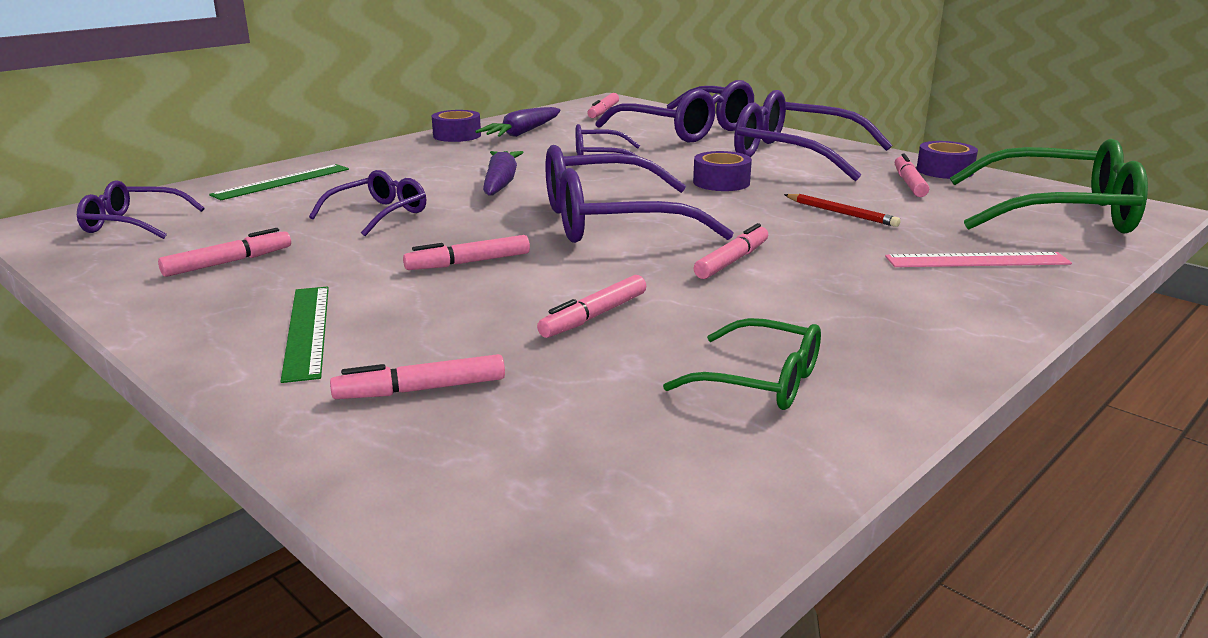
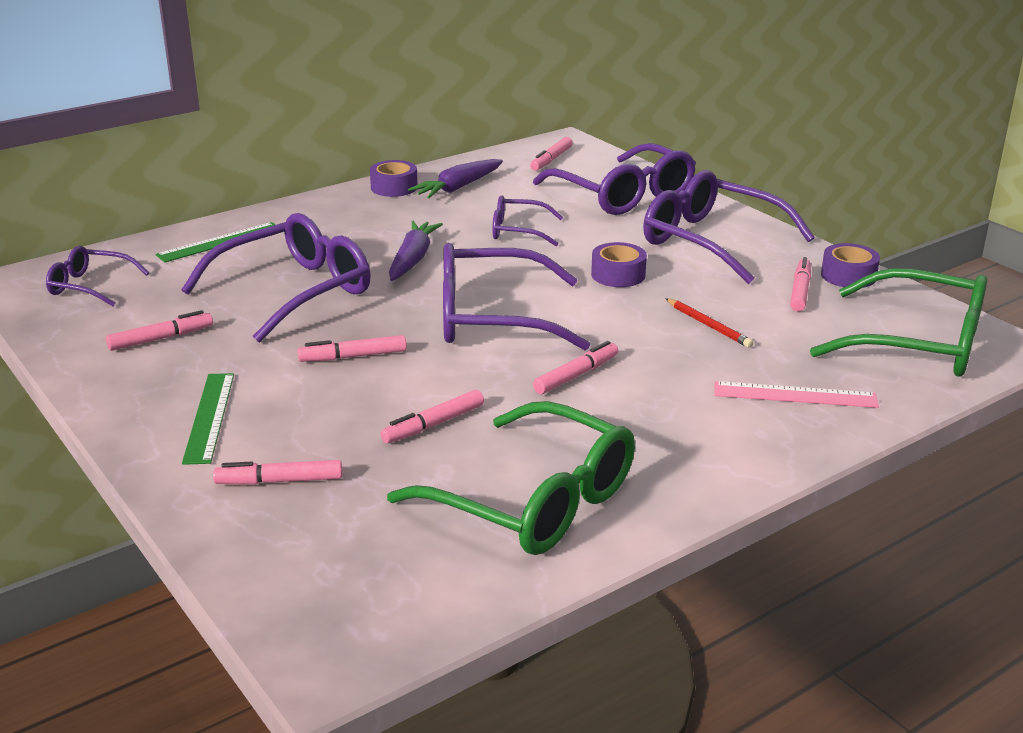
camera: 10 degrees right, 5 degrees up
(378, 214) = (294, 291): purple glasses -> purple glasses, size x1.87
(760, 381) = (533, 501): green glasses -> green glasses, size x1.87

